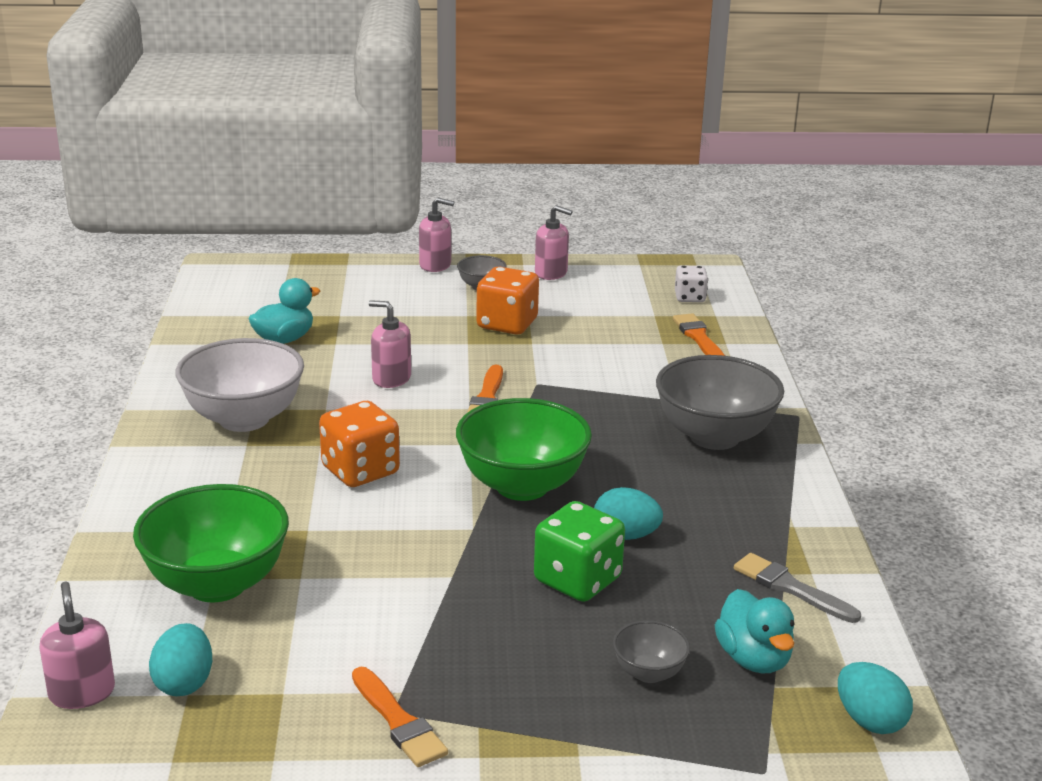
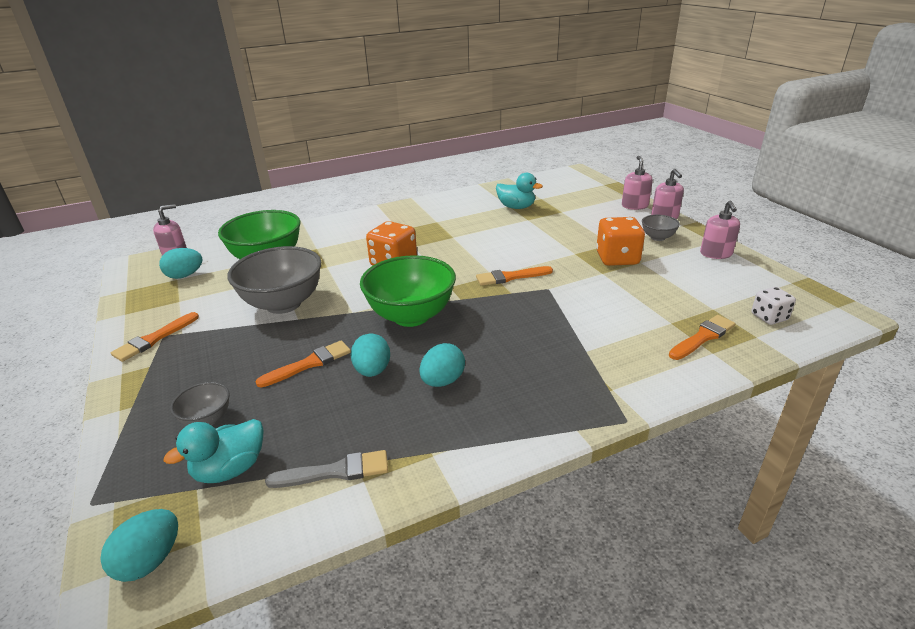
camera: 70 degrees right, 5 degrees up
(244, 419) = (424, 222): white bowl -> none
(391, 378) = (504, 244): pink soap dispenser -> pink soap dispenser (634, 206)
(577, 580) = (309, 364): green dice -> orange brush
(677, 494) = (443, 381): none -> turquoise egg
(714, 437) = (544, 380): grey bowl -> grey bowl (283, 304)
(791, 588) = (335, 471): grey brush -> grey brush turned 60 degrees clockwise

